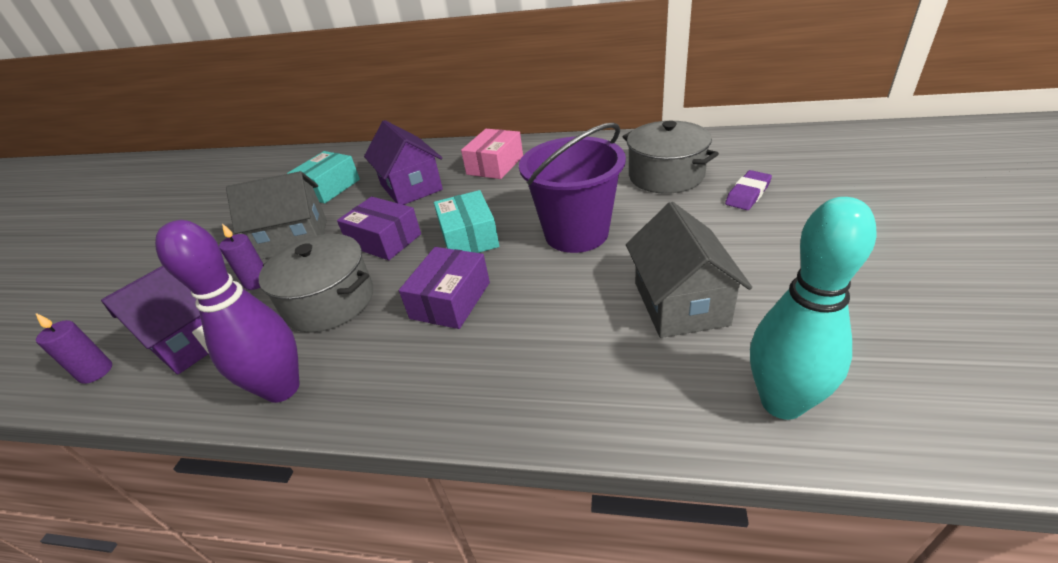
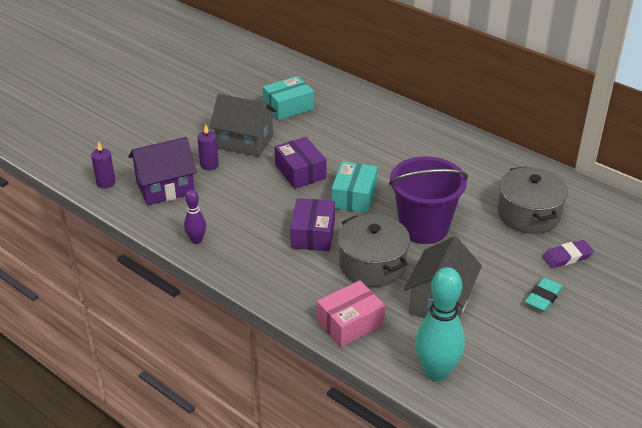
camera: 25 degrees right, 0 degrees up
(282, 389) = (196, 240): purple bowling pin -> purple bowling pin, size x0.53
(329, 301) = (244, 200): grey pot -> grey pot (372, 265)
(411, 187) = (344, 135): purple house -> none
(450, 300) = (313, 234): purple box -> purple box turned 45 degrees counterclockwise
(495, 165) = (417, 143): pink box -> pink box (350, 323)
(778, 241) = (543, 297): none -> turquoise eraser

